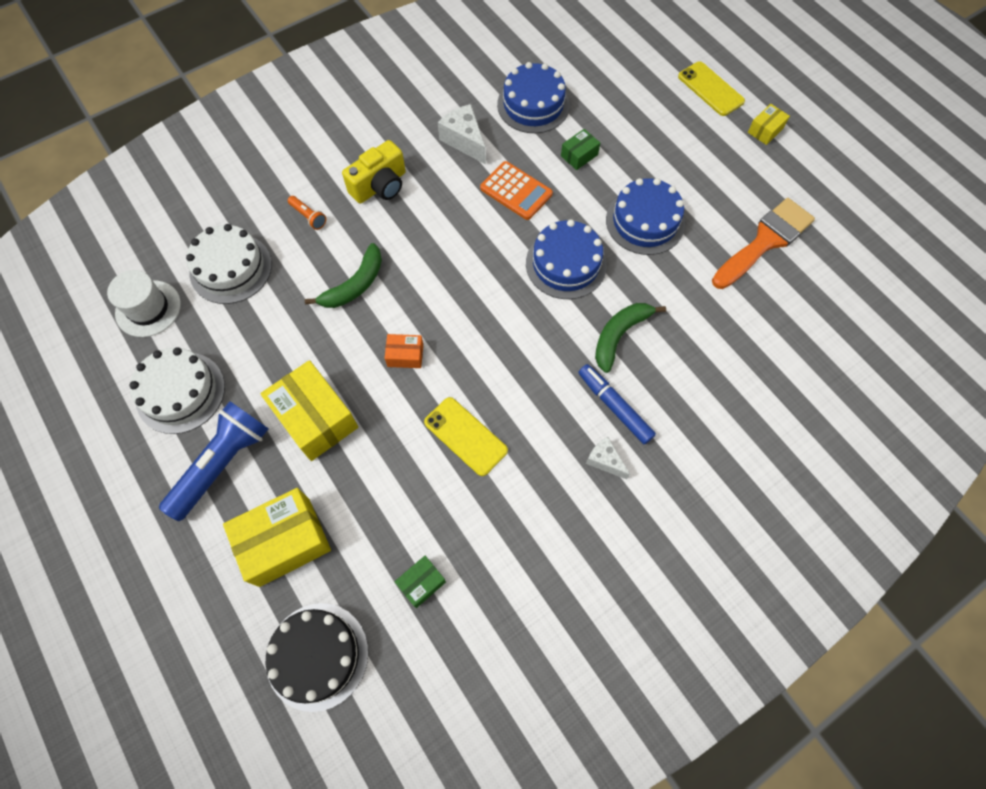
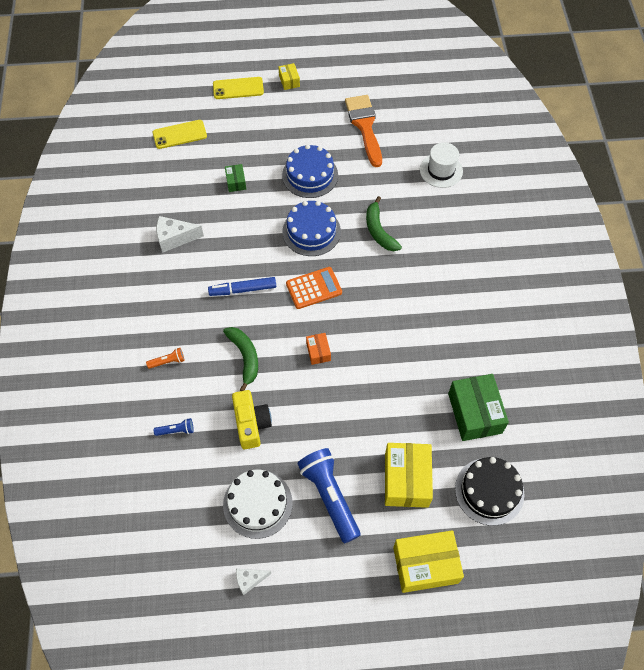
camera: 60 degrees left, 5 degrees down
(148, 308) = (172, 500): white hat -> white hat (441, 170)
(231, 268) = (176, 430): white cake -> blue flashlight
(315, 418) = (330, 425): yellow box -> yellow box (425, 565)
(380, 186) = (174, 306): yellow camera -> yellow camera (251, 424)
(405, 355) = (318, 352): orange box -> orange box turned 45 degrees counterclockwise
(421, 583) = (475, 413): green box -> green box, size x2.02
(465, 436) = (395, 345): yellow phone -> yellow phone (179, 134)
(516, 191) = (238, 230): orange calculator -> orange calculator (314, 288)
(533, 105) = (176, 185): blue cake -> none
(604, 461) = (453, 281): white cheese -> white cheese (250, 580)
(614, 406) = (423, 258): blue marker -> blue marker (243, 290)

